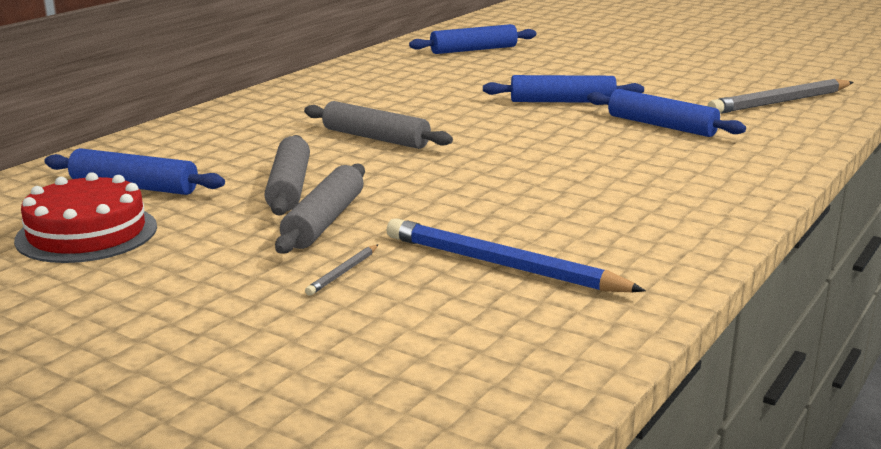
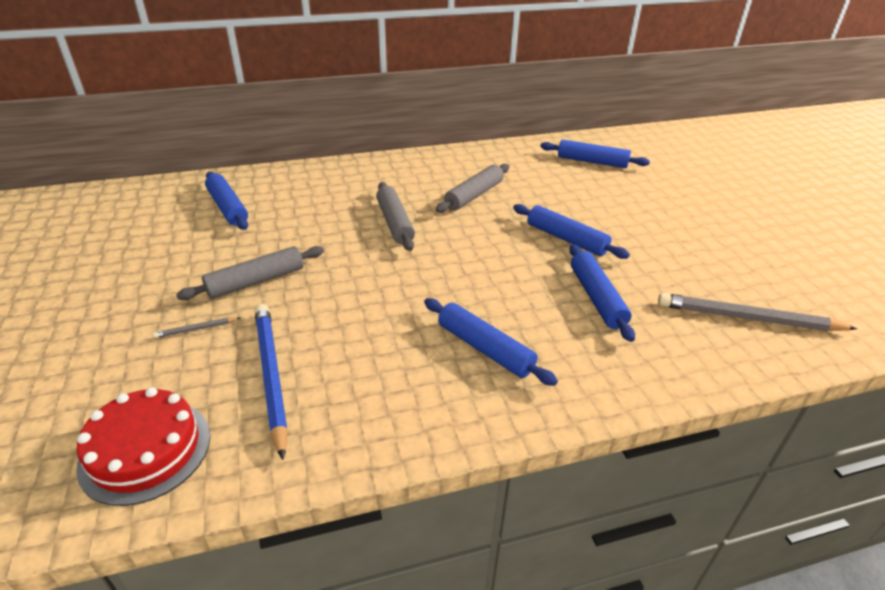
camera: 40 degrees right, 15 degrees up
(87, 233) = (158, 233): red cake -> red cake (145, 450)
(289, 187) = (286, 244): grey rolling pin -> grey rolling pin (474, 195)
(644, 180) = (485, 348): none -> blue rolling pin

